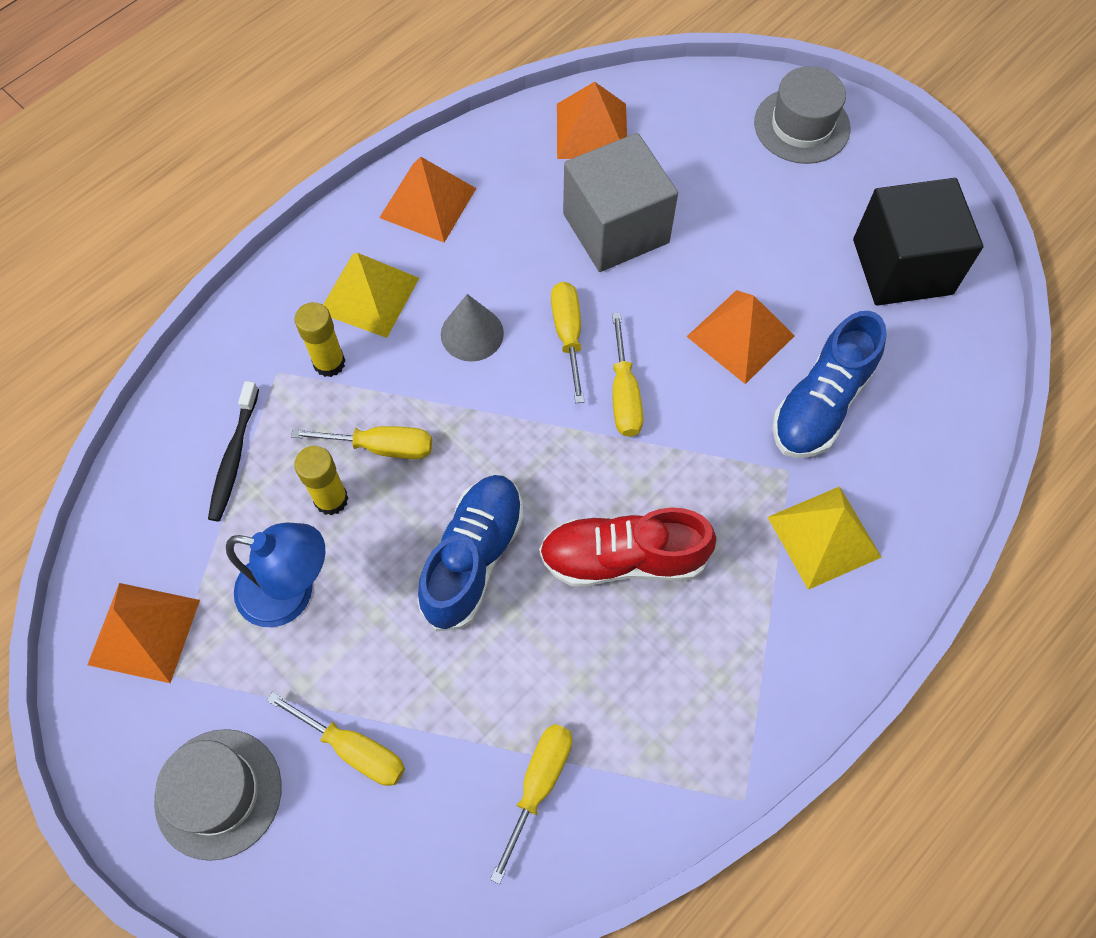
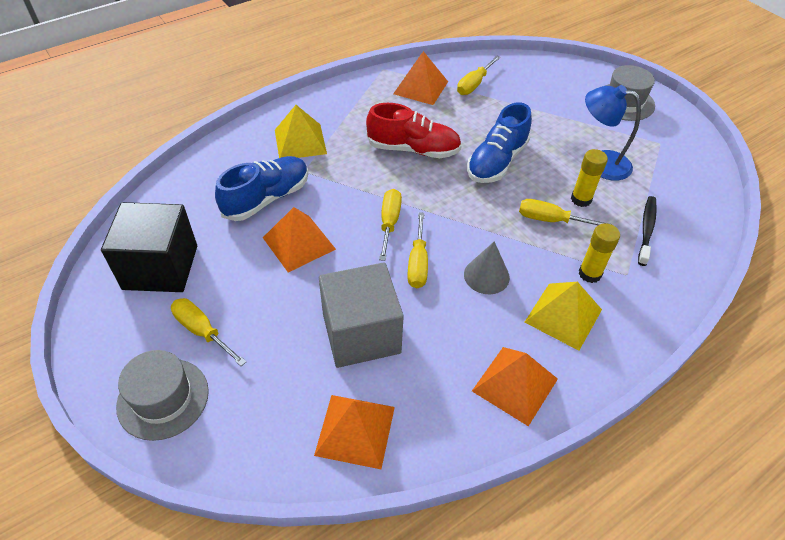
camera: 170 degrees left, 15 degrees down
(144, 632) = (678, 160): orange pyramid -> orange pyramid (420, 87)
(353, 749) = (561, 106): yellow screwdriver -> yellow screwdriver (202, 331)

